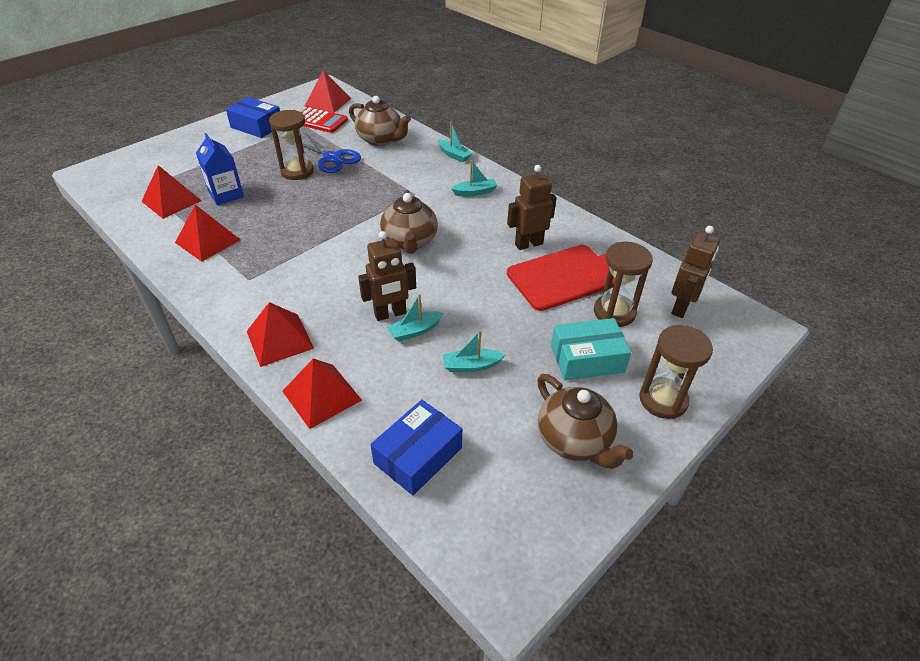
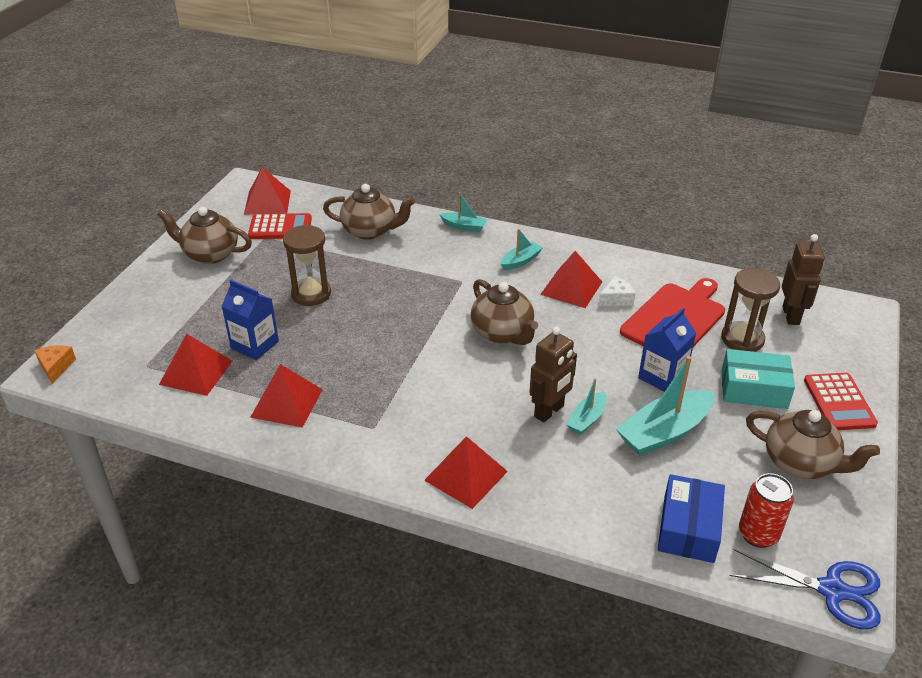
camera: 25 degrees left, 5 degrees down
(94, 170) = (56, 367): none -> orange cheese
(257, 126) = (210, 254): blue box -> brown teapot
(321, 395) = (556, 511): red pyramid -> red pyramid (571, 288)
(332, 158) = (336, 267): blue scissors -> blue scissors (832, 590)
(471, 366) = (664, 432): turquoise boat -> turquoise boat, size x1.86
(476, 488) = (758, 534): none -> red can
(511, 319) = (662, 377): none -> blue carton
(528, 244) = (616, 299): brown robot -> white cheese
(587, 359) = (753, 389): turquoise box -> turquoise box turned 45 degrees clockwise
(663, 400) = (839, 402): brown hourglass -> red calculator

